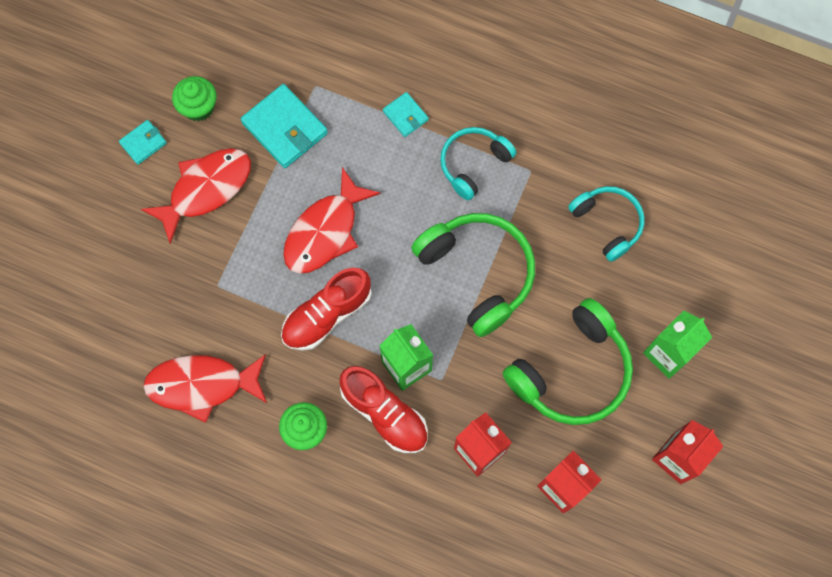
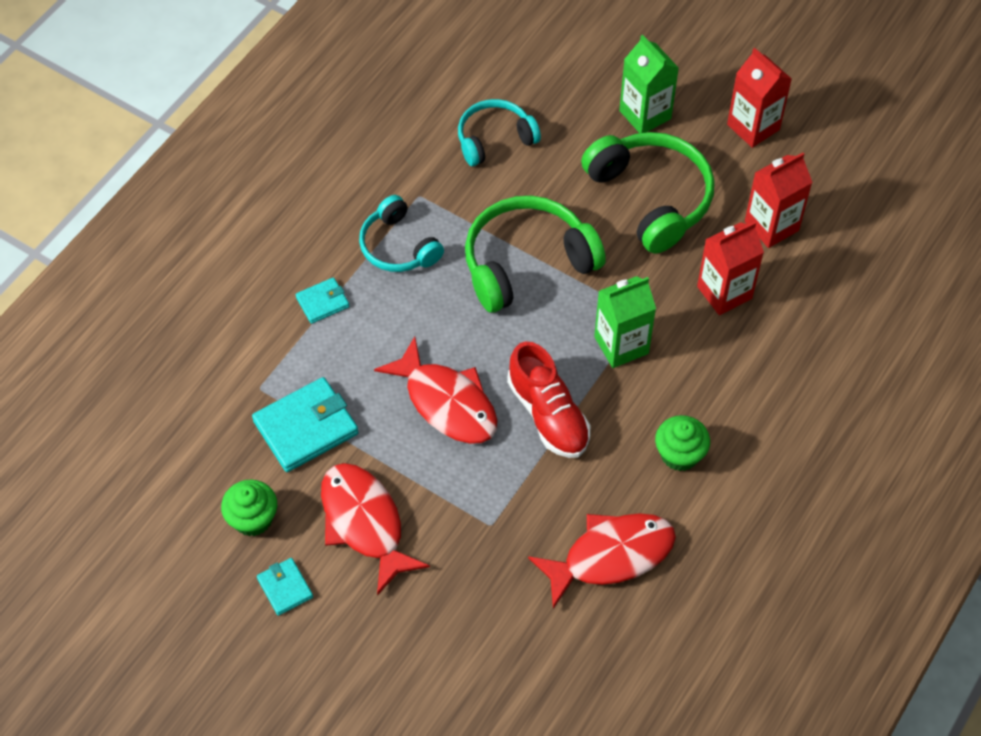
camera: 80 degrees left, 15 degrees down
(202, 385) = (611, 556): red fish -> red fish turned 120 degrees counterclockwise
(384, 413) = (671, 374): red shoe -> none

